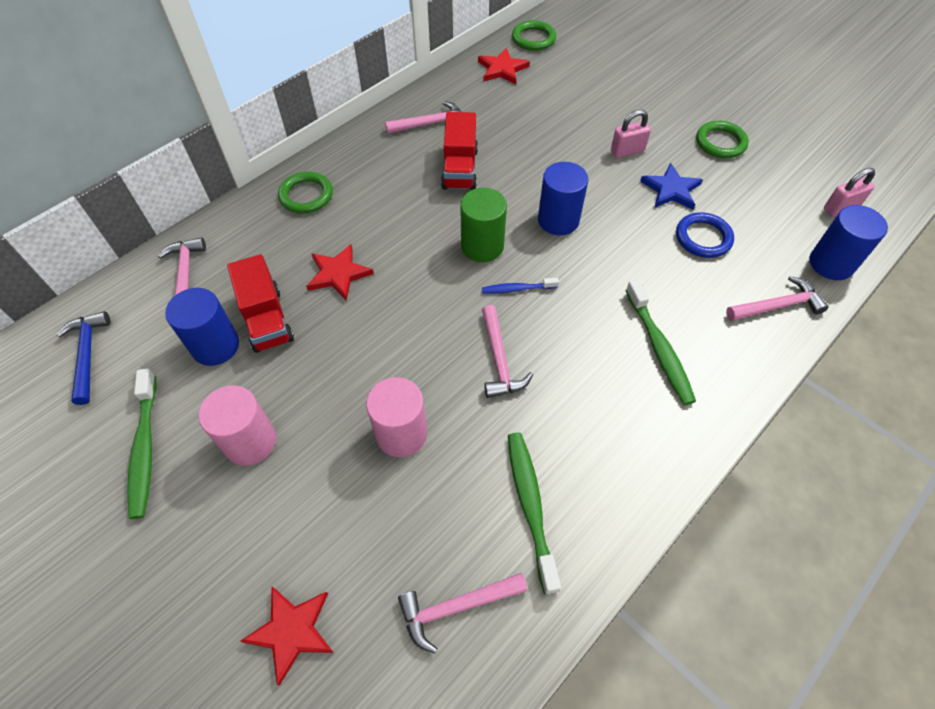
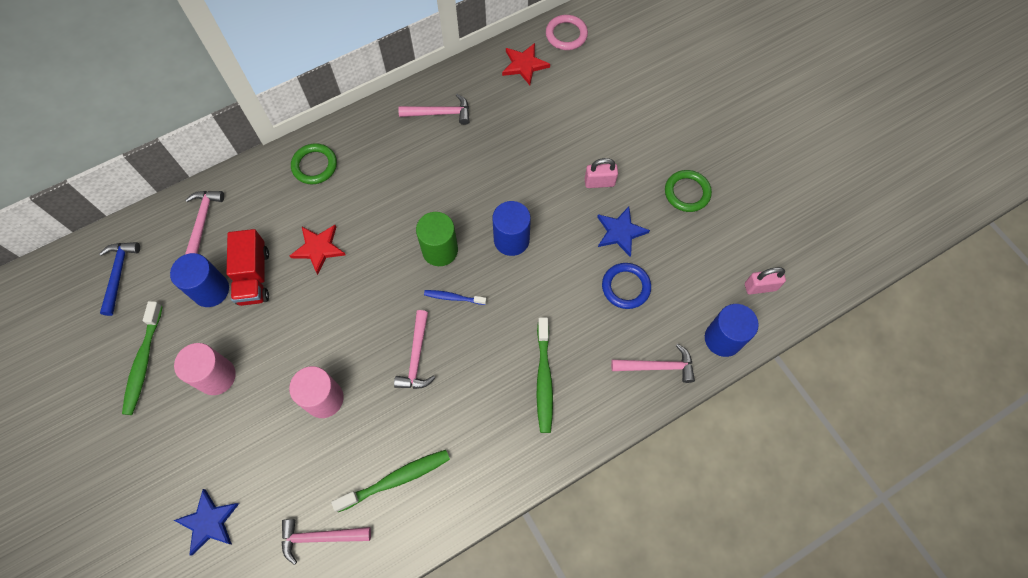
camera: 15 degrees right, 10 degrees up
(291, 631) = (209, 522): red star -> blue star
(460, 169) = (448, 168): red truck -> none
(530, 505) = (396, 479): green toothbrush -> green toothbrush turned 60 degrees clockwise
(533, 39) = (566, 35): green ring -> pink ring

